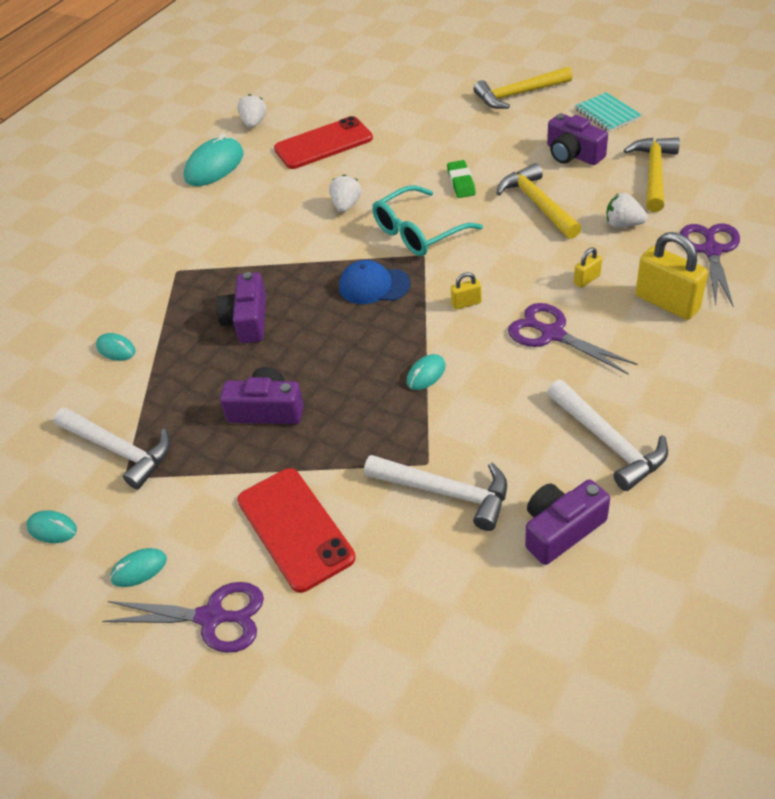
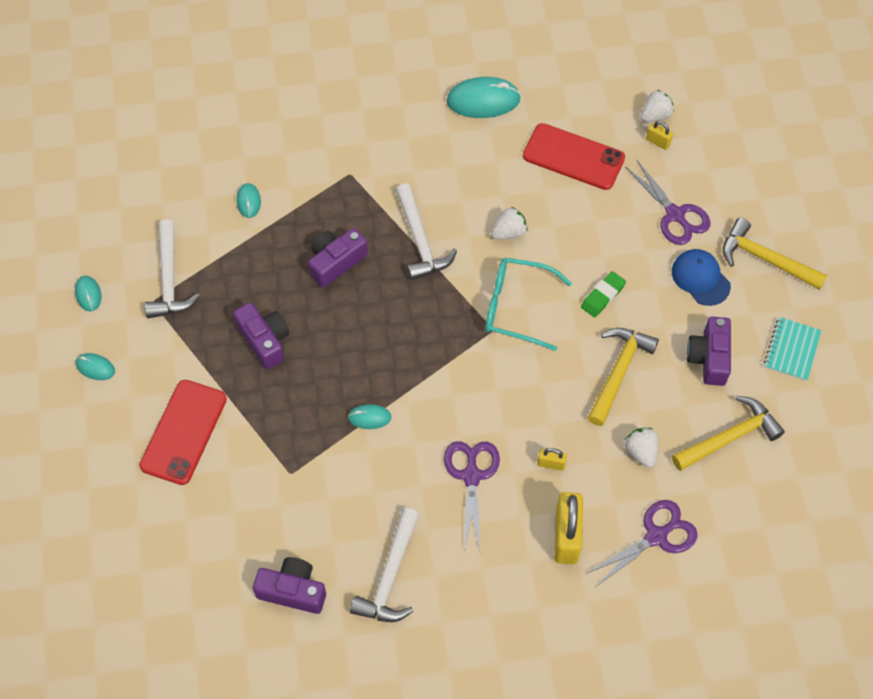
camera: 45 degrees right, 15 degrees up
(212, 617) = (92, 435): purple scissors -> purple scissors (675, 215)
(254, 123) = (560, 83): white strawberry -> white strawberry (655, 116)
(374, 286) = (433, 319): blue cap -> blue cap (700, 278)
(446, 492) = (274, 501): white hammer -> white hammer (420, 241)
(466, 303) = (461, 396): yellow padlock -> yellow padlock (658, 142)

